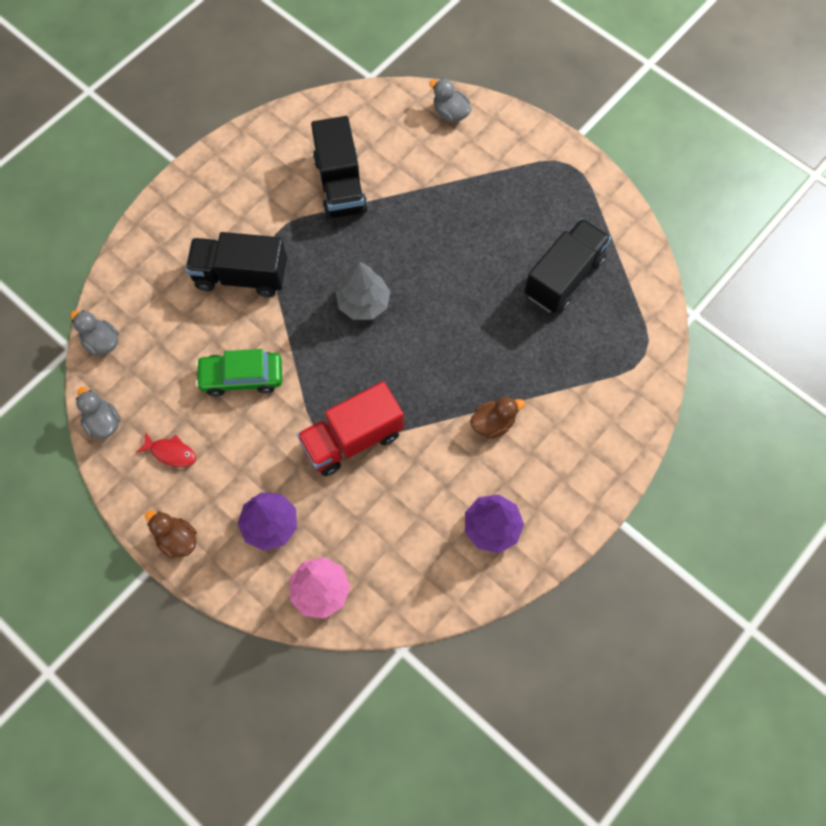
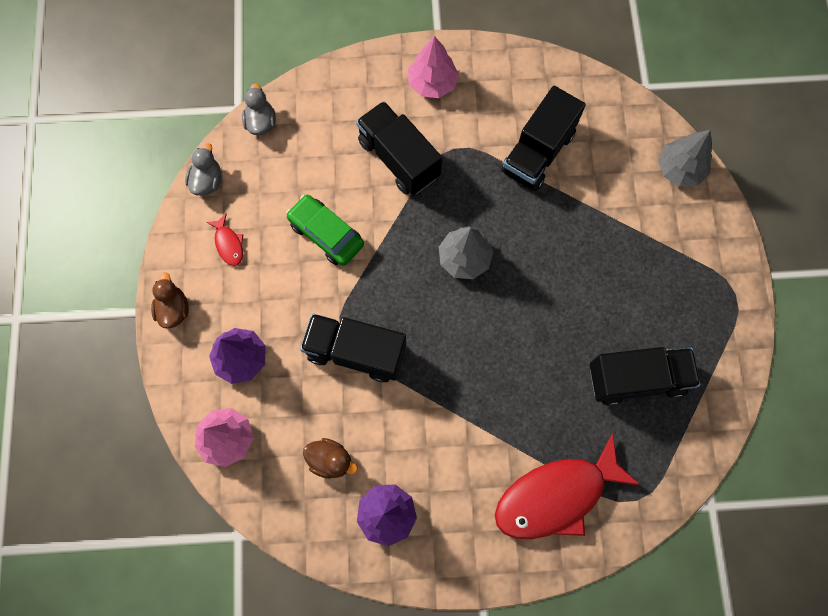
camera: 45 degrees right, 5 degrees up
(210, 201) = (432, 83): none -> pink tree
(352, 439) = (356, 352): red truck -> black truck
(450, 113) = (679, 169): grey duck -> grey tree
(493, 423) = (466, 439): brown duck -> brown duck (330, 460)
(591, 402) = (556, 496): none -> red fish

